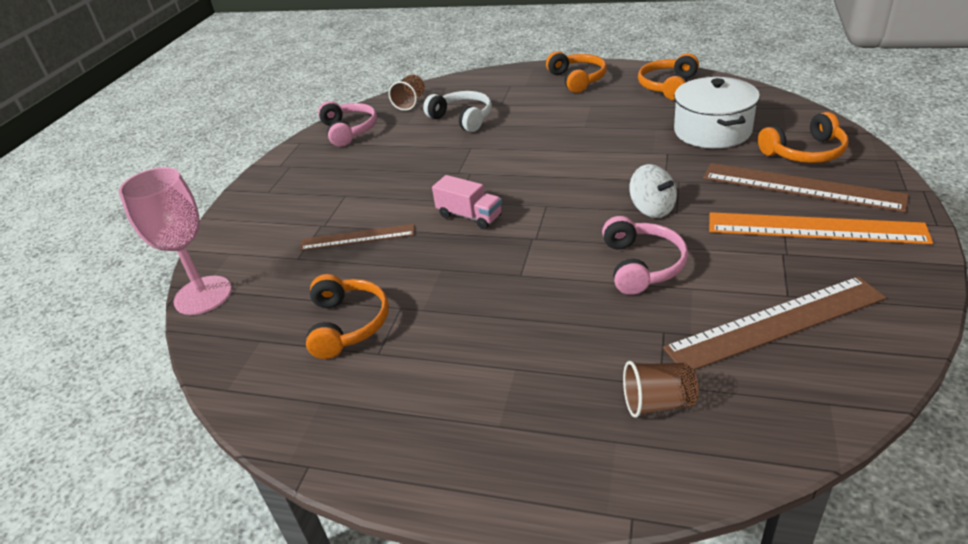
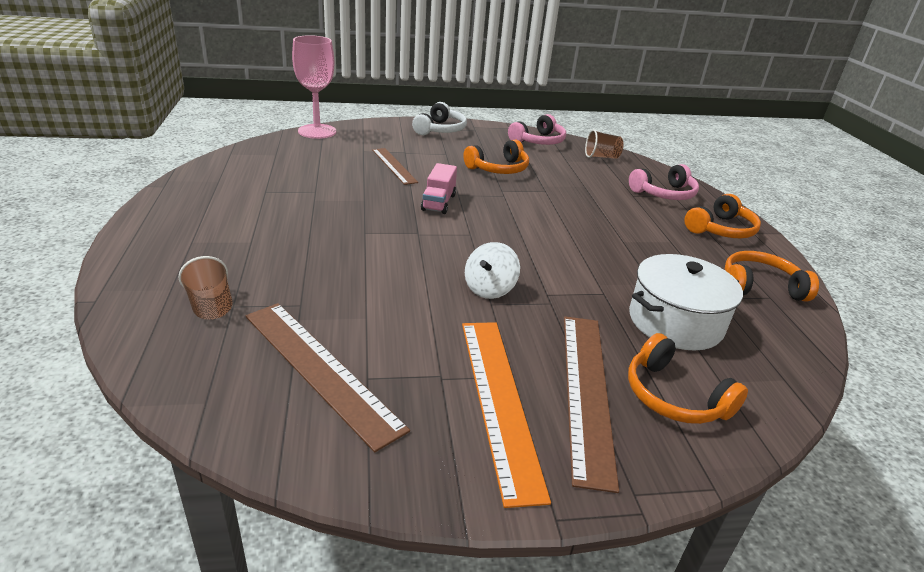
camera: 60 degrees right, 5 degrees down
(348, 324) = (294, 177): orange headphones -> orange headphones (498, 169)
(462, 118) = (592, 181): white headphones -> white headphones (440, 129)
(642, 265) = (393, 288): pink headphones -> pink headphones (664, 194)

